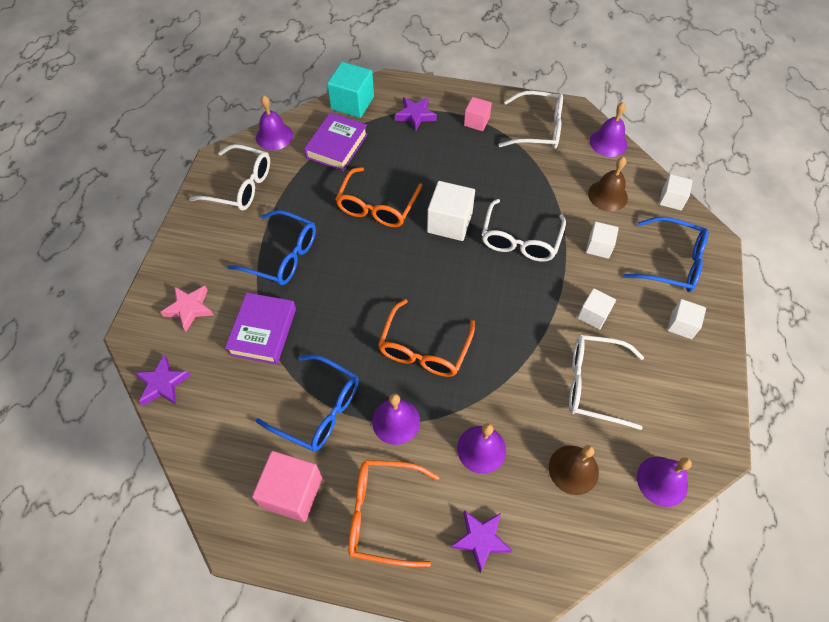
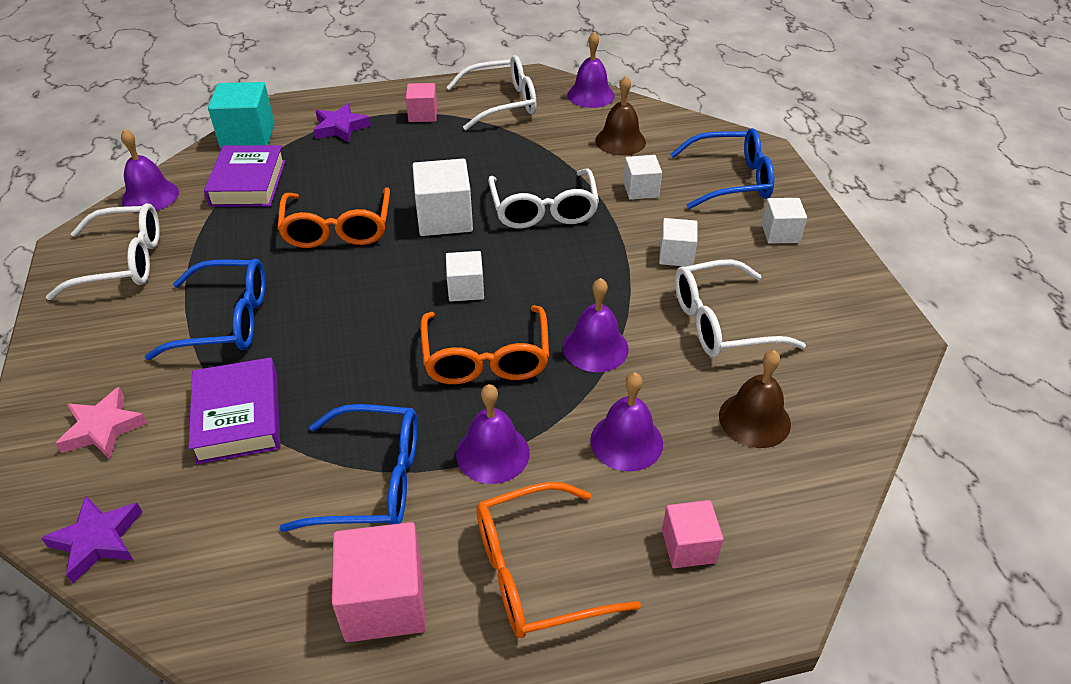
camera: 25 degrees left, 15 degrees down
(481, 539) = (688, 546): purple star -> pink cube
(662, 481) = (863, 391): purple bell -> purple bell (595, 347)
(671, 199) = (693, 125): white cube -> white cube (465, 289)

